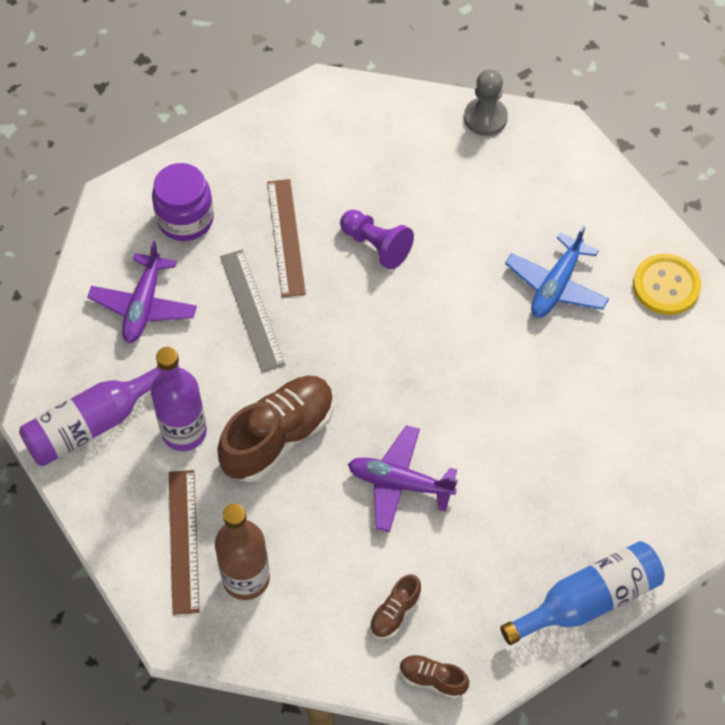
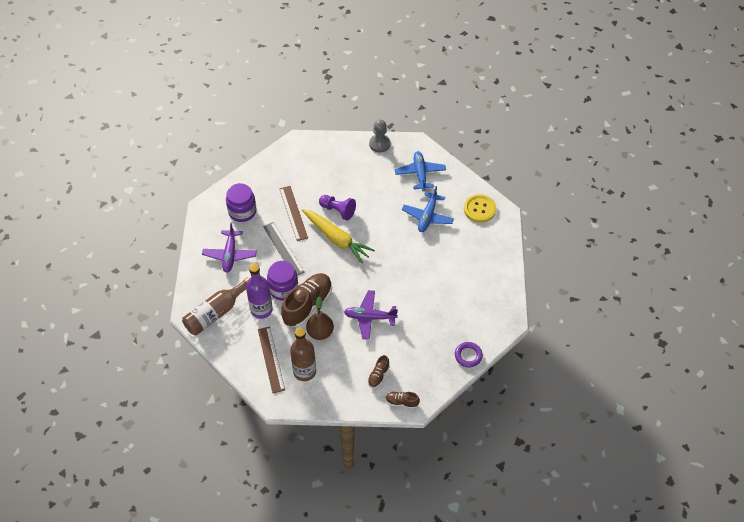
camera: 10 degrees left, 5 degrees down
(92, 424) = (216, 313): purple bottle -> brown bottle
(236, 394) = (283, 289): none -> purple jar
(293, 499) = (320, 332): none -> brown pear
(362, 305) = (336, 239): none -> yellow carrot
(556, 192) = (420, 174): none -> blue plane
(588, 600) = (468, 356): blue bottle -> purple ring

